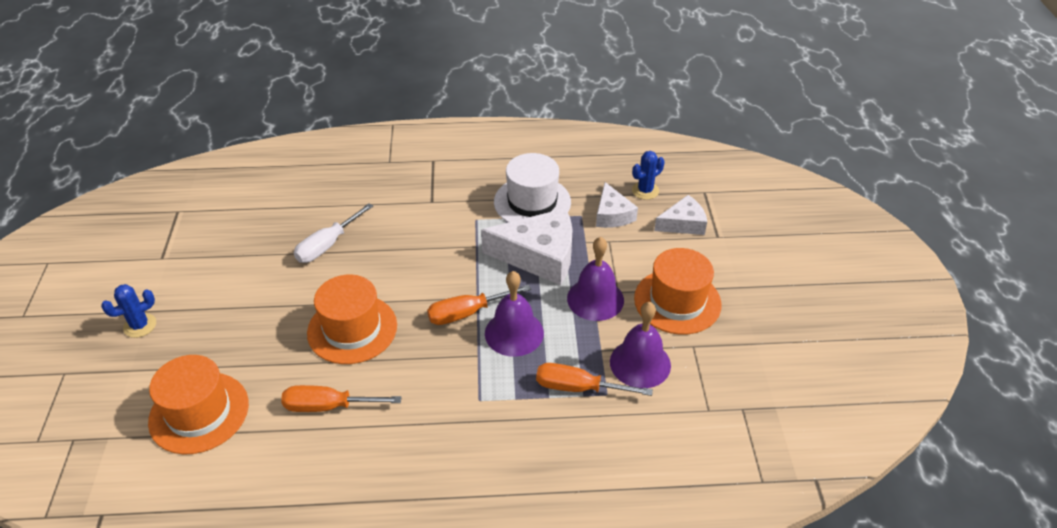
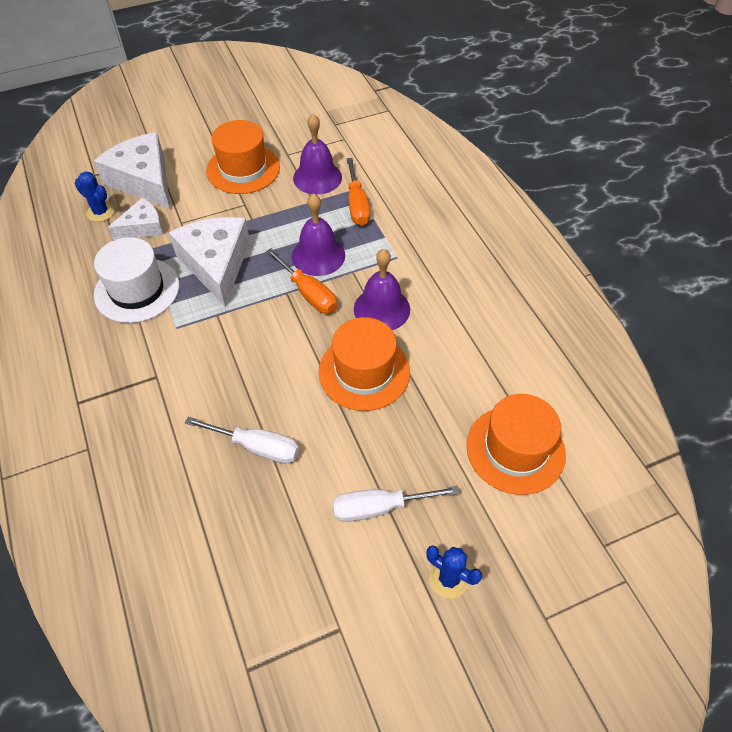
camera: 110 degrees left, 10 degrees up
(224, 303) = (380, 507): none -> white screwdriver
(328, 406) = (455, 352): orange screwdriver -> none
(595, 299) = (258, 215): purple bell -> purple bell (381, 309)
(683, 224) = (144, 180): white cheese -> white cheese, size x1.74

